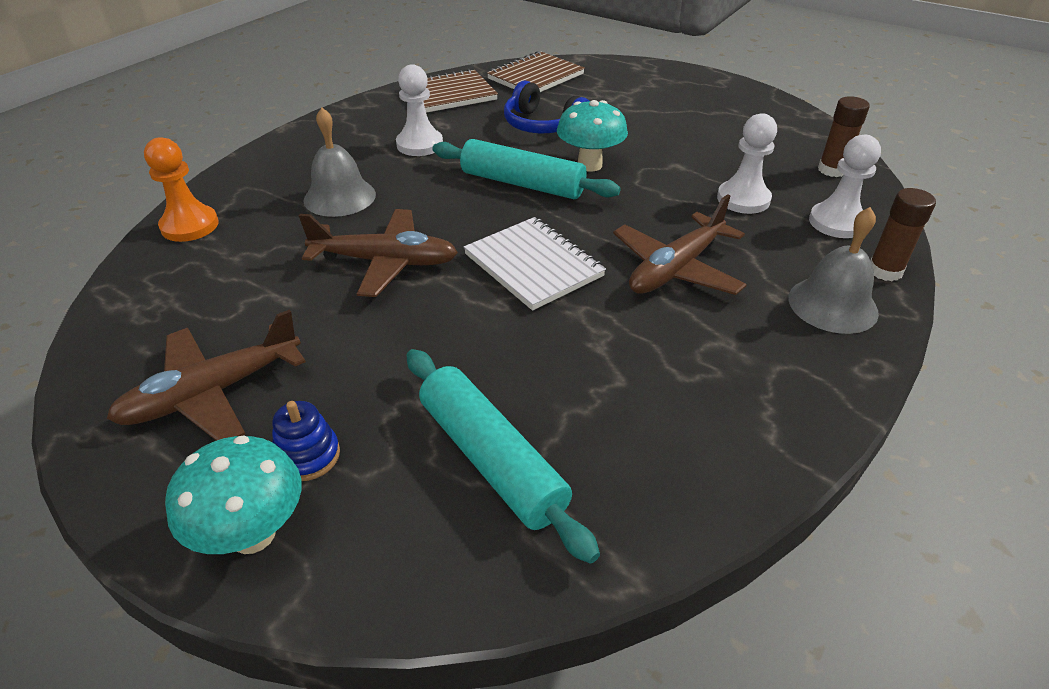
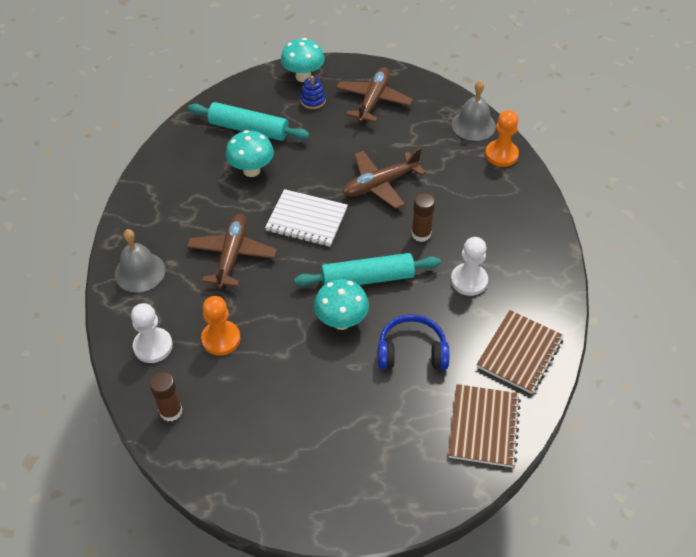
camera: 145 degrees right, 10 degrees up
(339, 197) = (457, 211): grey bell -> grey bell (473, 125)
(554, 372) = (251, 170): none -> turquoise mushroom
(743, 199) = (221, 339): white pawn -> orange pawn
(885, 271) = (115, 314): brown glue stick -> brown glue stick (421, 234)

